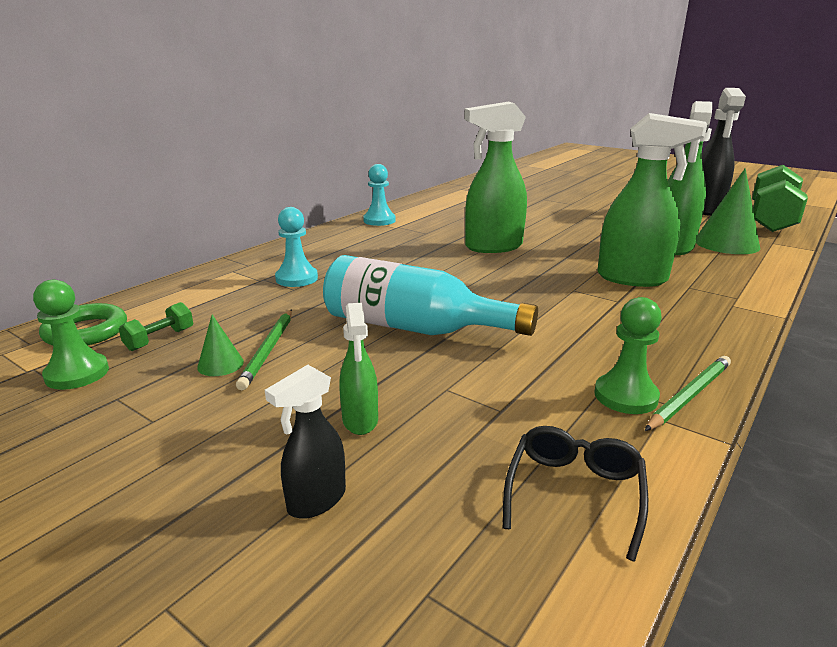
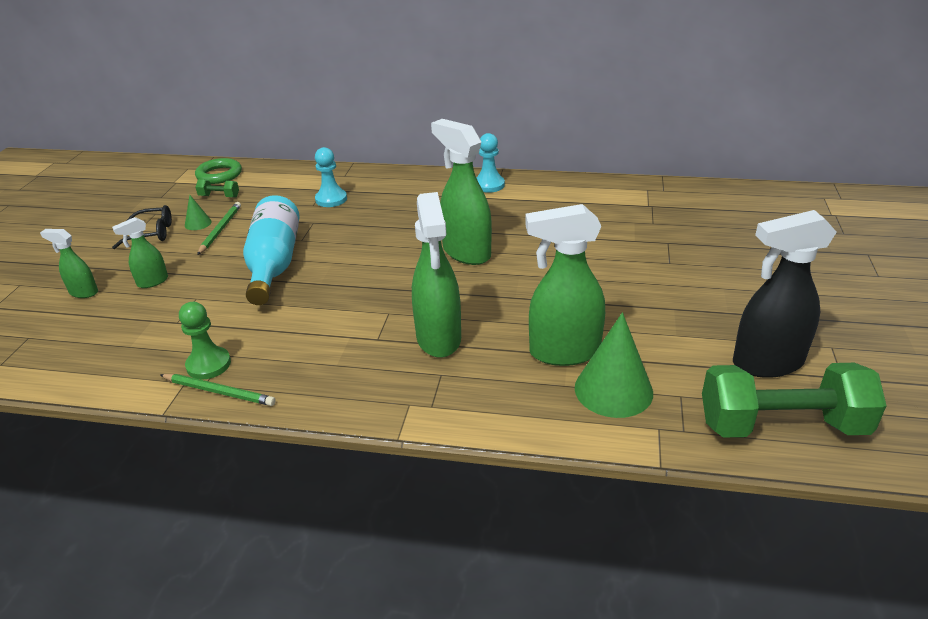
camera: 65 degrees right, 10 degrees up
(77, 373) = (174, 194): green pawn -> none
(268, 350) = (220, 229): green pencil -> green pencil turned 120 degrees clockwise
(316, 501) = (83, 292): black spray bottle -> green spray bottle
(574, 493) = (100, 362): black glasses -> black glasses (151, 233)

